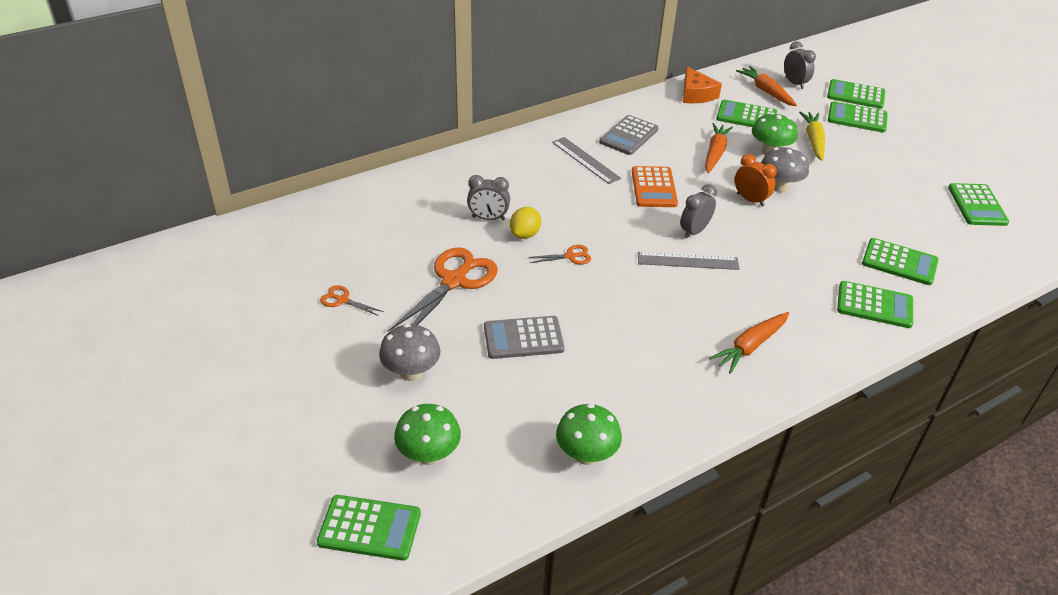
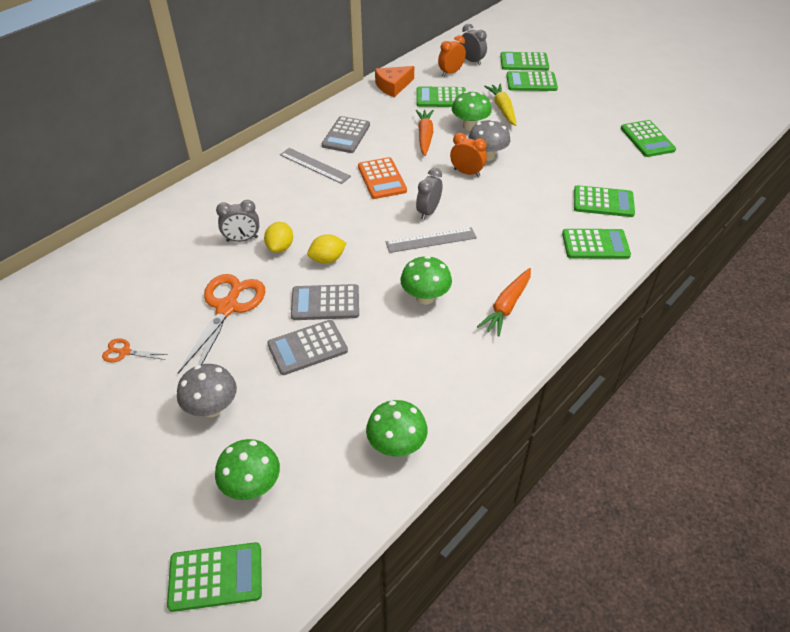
camera: 15 degrees left, 5 degrees up
(555, 299) = (325, 303): none -> grey calculator
(570, 256) = (327, 259): orange scissors -> yellow lemon
(663, 317) = (425, 297): none -> green mushroom
(696, 94) = (393, 86): orange cheese -> orange cheese turned 90 degrees clockwise
(766, 91) = (450, 73): orange carrot -> orange clock

